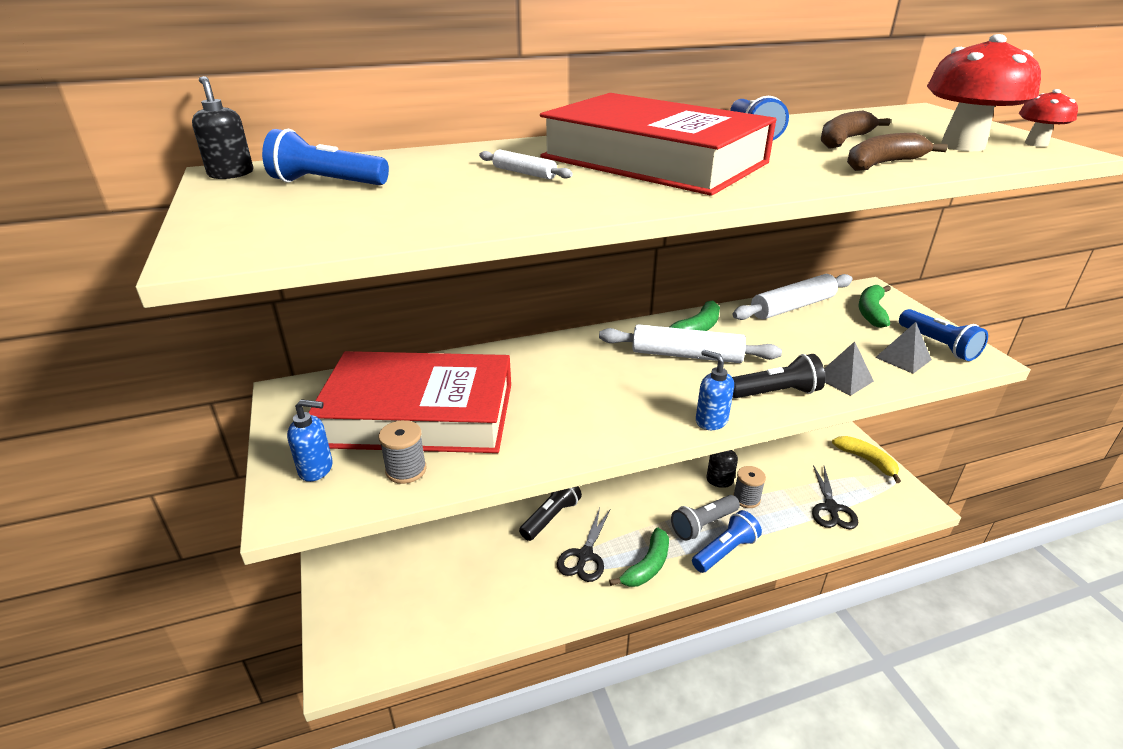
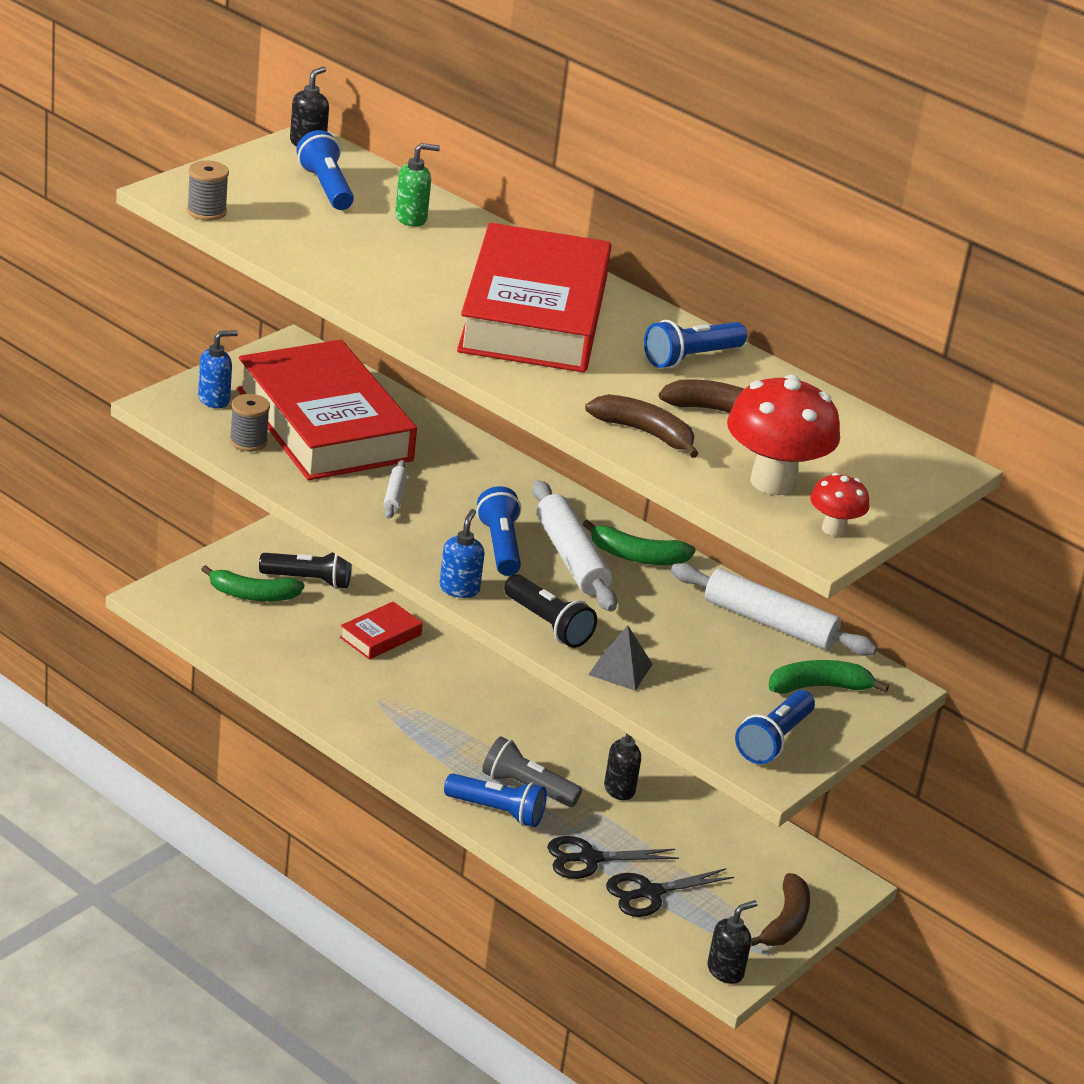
camera: 55 degrees right, 0 degrees up
(316, 469) = (214, 399): blue soap dispenser -> blue soap dispenser turned 90 degrees counterclockwise
(434, 166) = (411, 218): none -> green soap dispenser
(494, 535) = (380, 636): none -> red book
(524, 173) = (433, 261): white rolling pin -> white rolling pin (394, 495)
(551, 517) = (440, 668): black flashlight -> black flashlight (308, 580)
(585, 556) = (404, 707): black scissors -> black scissors (589, 859)
(647, 566) = (426, 756): green banana -> green banana (252, 595)
(656, 381) = (500, 546): none -> blue flashlight
(746, 499) = (604, 817): grey spool -> grey spool (206, 212)
(867, 461) = (785, 922): yellow banana -> brown banana
(903, 358) = (711, 712): grey pyramid -> none
(915, 504) = (725, 971): none -> black soap dispenser

